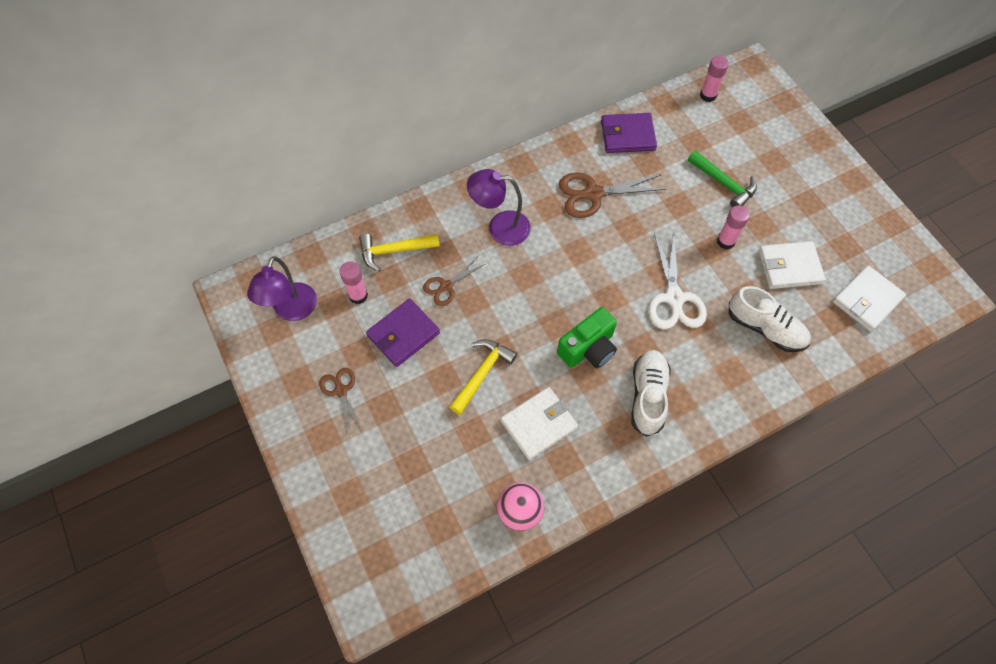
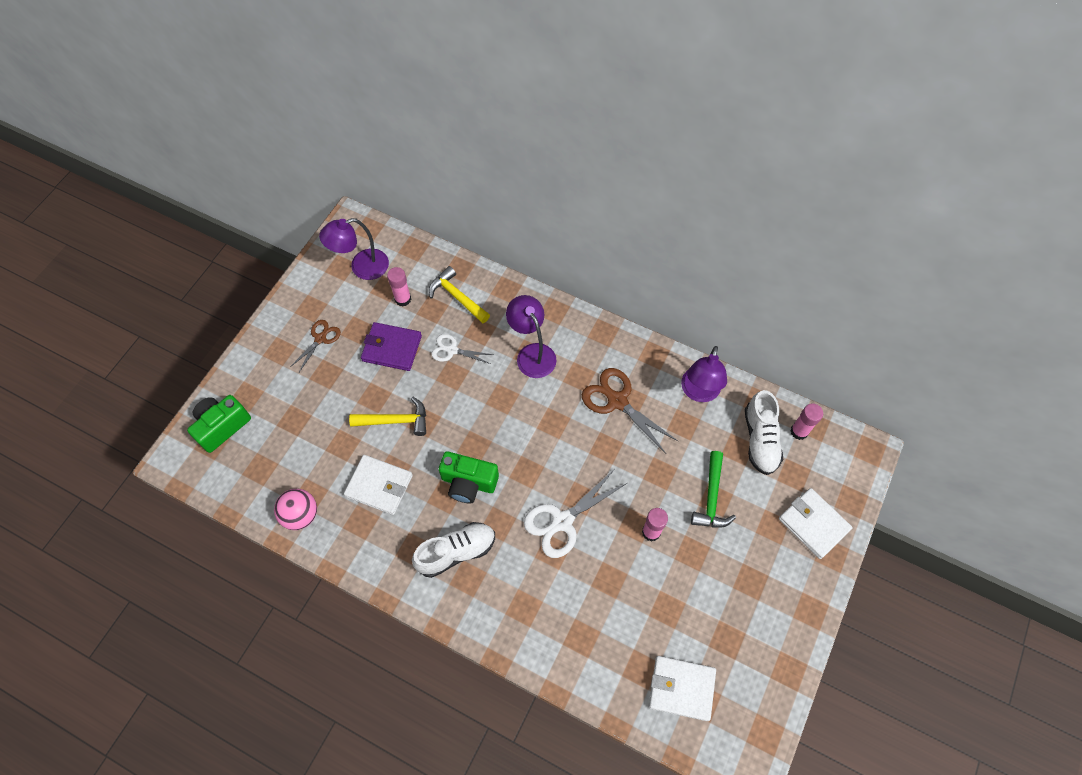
camera: 55 degrees right, 0 degrees up
(366, 537) = (222, 426): none -> green camera
(446, 286) = (452, 350): brown scissors -> white scissors
(627, 135) = (699, 392): purple wallet -> purple lamp
(765, 328) = (586, 612): white shoe -> white shoe (760, 440)
(789, 267) = (665, 600): white wallet -> white wallet (813, 524)

